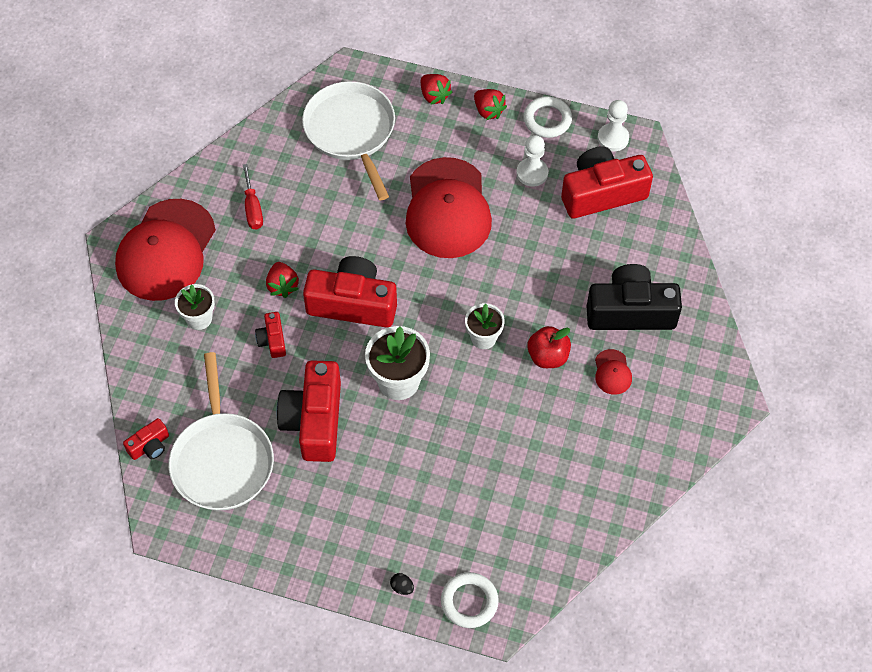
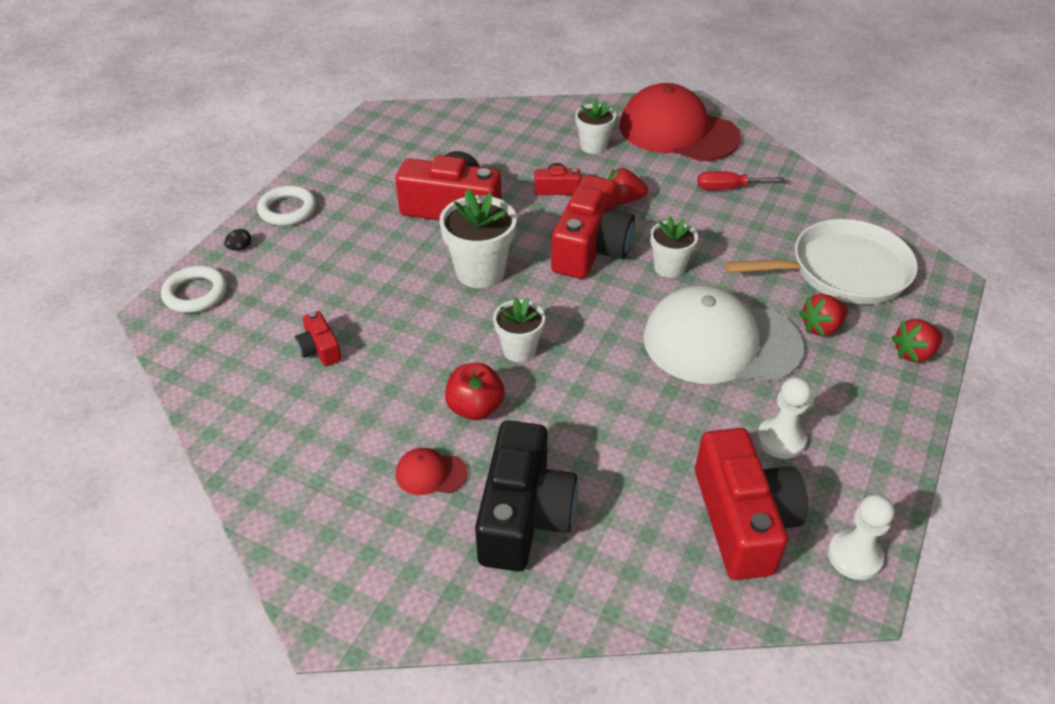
camera: 100 degrees right, 15 degrees down
(150, 446) = (462, 112): red camera -> red camera (320, 349)
(222, 460) = (431, 150): white pan -> none
(368, 246) = (669, 267): none -> white flower pot
(447, 209) = (720, 342): red cap -> white cap
(488, 111) = (893, 407): red strawberry -> red strawberry (821, 327)
(547, 119) = (884, 474): white ring -> white ring (287, 210)

